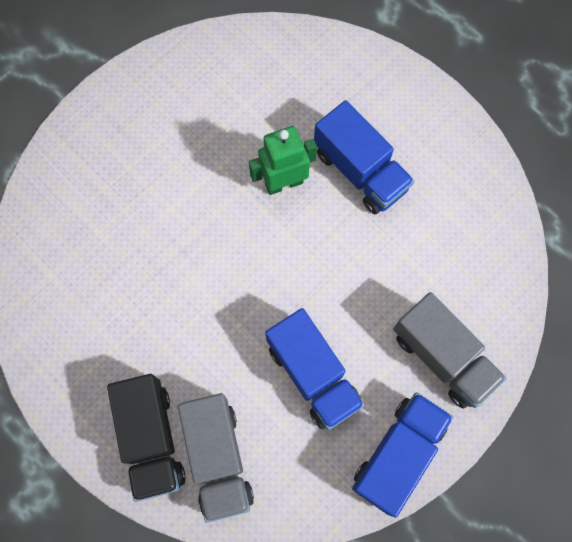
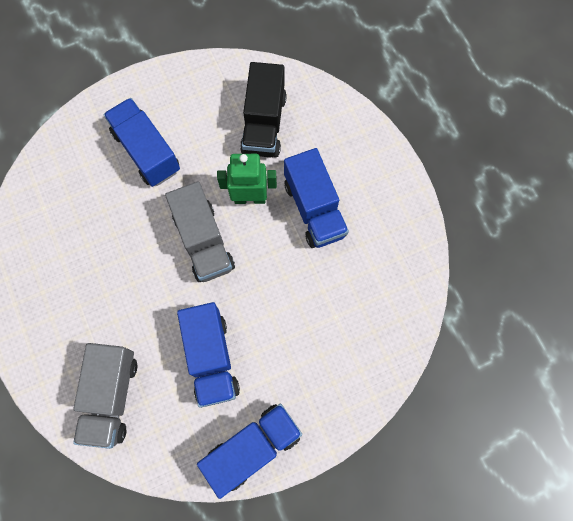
camera: 20 degrees right, 0 degrees up
(144, 170) = (146, 151): none -> blue truck
(151, 439) = (67, 362): black truck -> black truck (264, 124)
(442, 357) = (320, 382): grey truck -> grey truck (204, 241)

